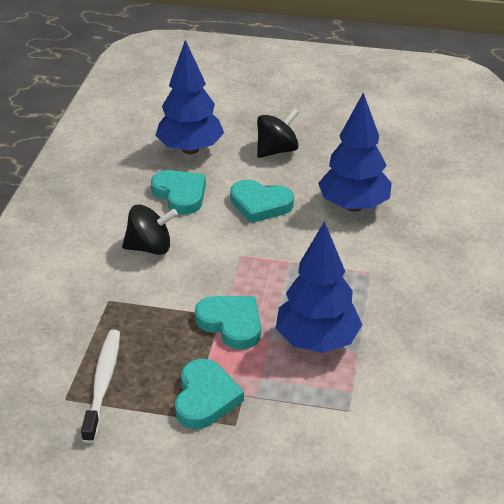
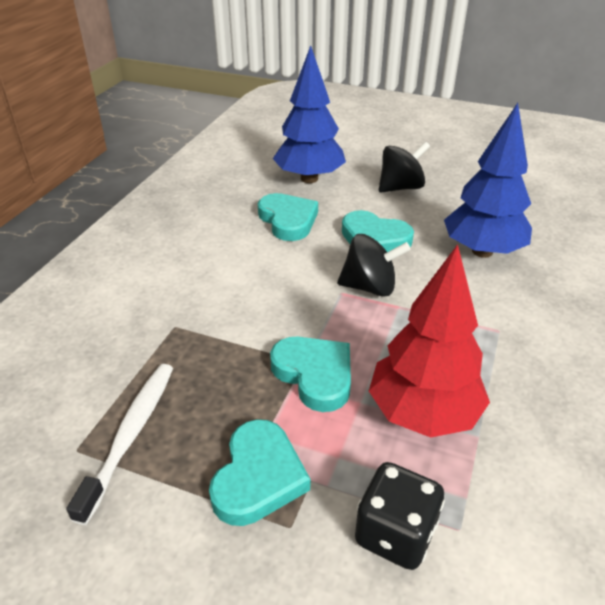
camera: 10 degrees right, 0 degrees up
(150, 247) = (240, 272): black spinning top -> black spinning top (370, 287)
(306, 418) = (395, 533): none -> black dice
(317, 341) = (423, 413): blue tree -> red tree

